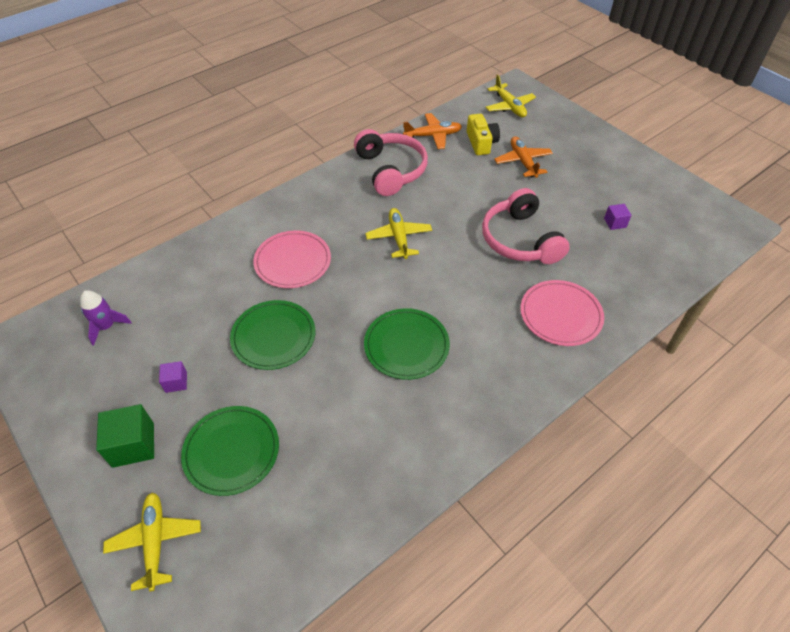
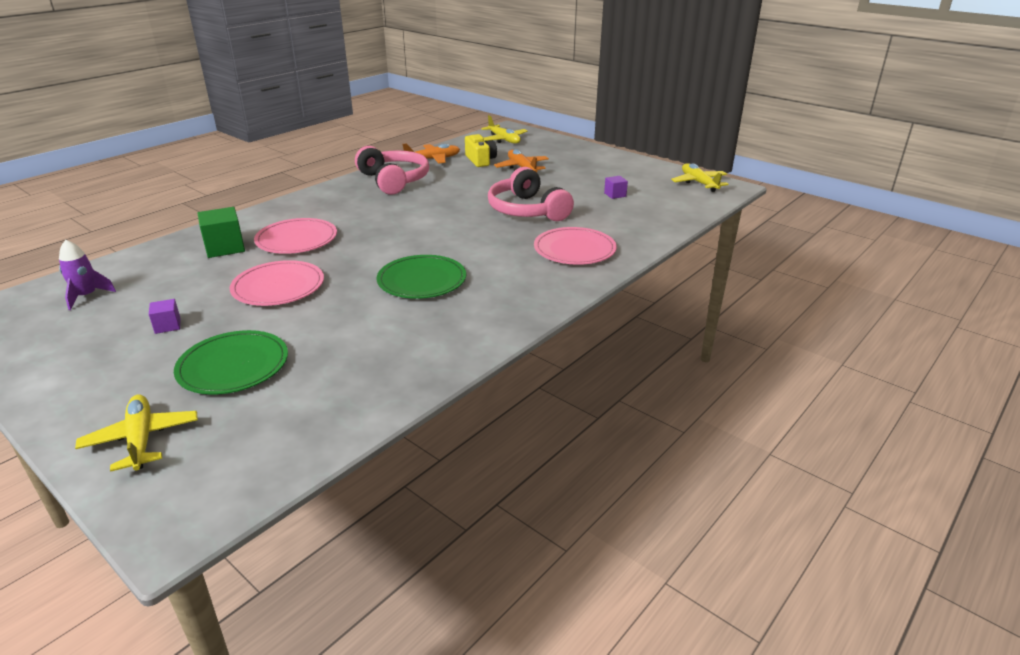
camera: 10 degrees left, 20 degrees down
(133, 445) = (115, 373): green cube -> green cube (225, 248)
(273, 336) = (278, 287): green plate -> pink plate
(399, 237) = (406, 217): yellow plane -> yellow plane (699, 183)

